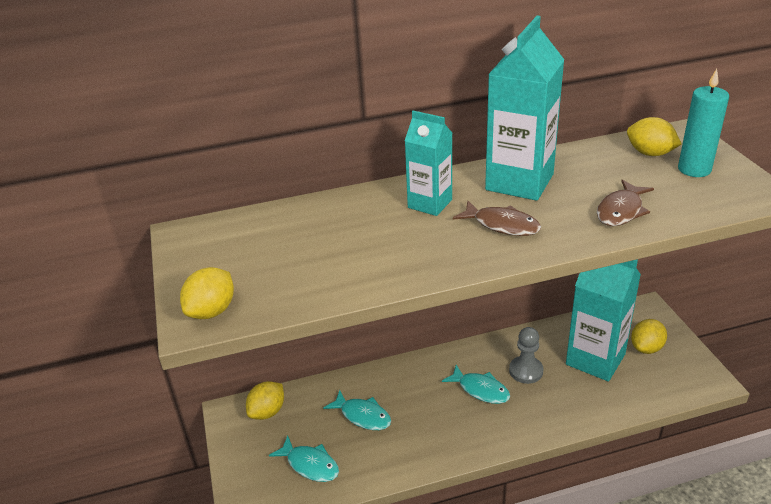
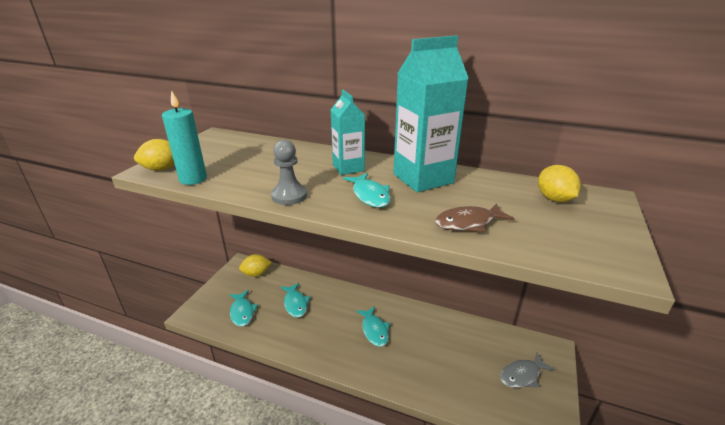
camera: 35 degrees right, 5 degrees down
(502, 225) = (370, 195): brown fish -> turquoise fish
(526, 371) = (415, 337): grey pawn -> grey pawn (289, 196)
(595, 359) = (472, 359): turquoise carton -> none
(646, 348) = (522, 375): yellow lemon -> grey fish
(694, 169) = (579, 223): turquoise candle -> turquoise candle (193, 179)

